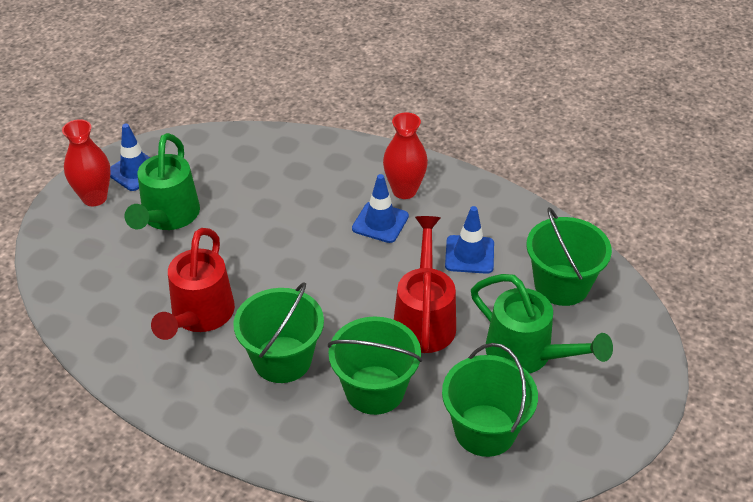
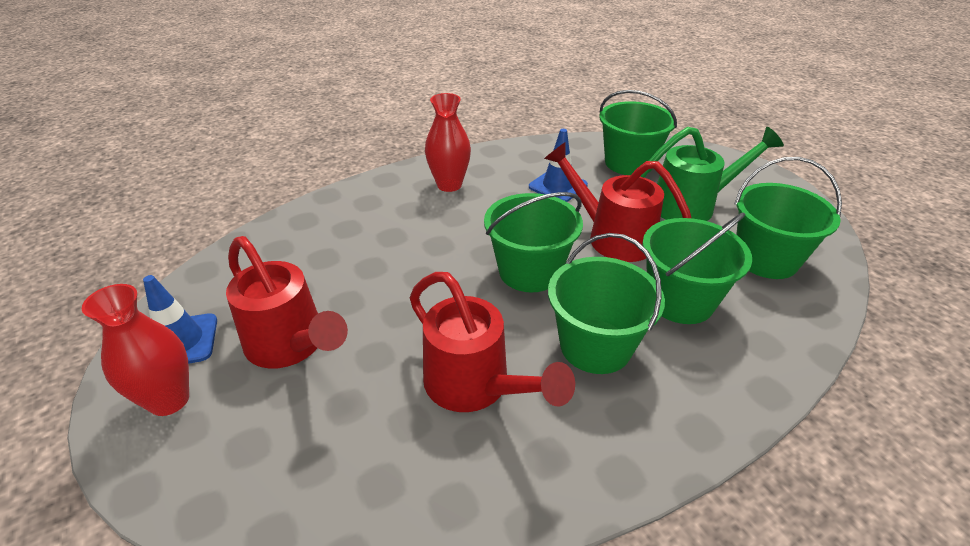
camera: 55 degrees left, 5 degrees down
(168, 217) = (291, 345): green watering can -> red watering can
(334, 290) = (529, 271): none -> green bucket
(380, 222) = (472, 211): blue traffic cone -> none

